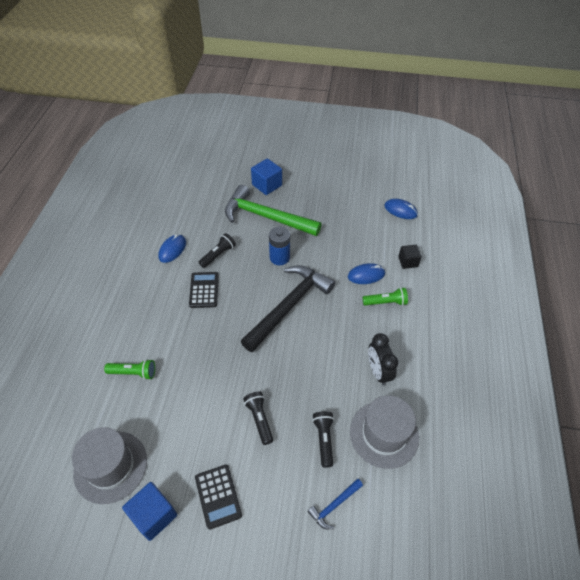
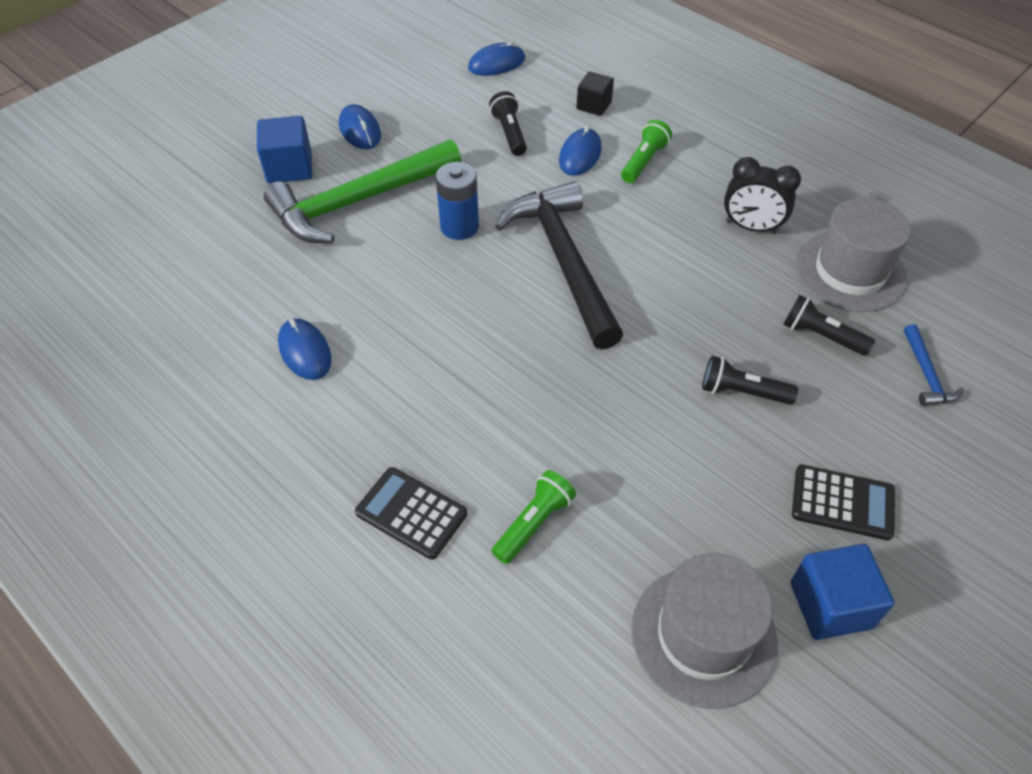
camera: 55 degrees left, 0 degrees up
(204, 290) = (438, 348): black calculator -> black calculator (411, 513)
(218, 255) = (379, 296): black flashlight -> black flashlight (509, 133)
(309, 192) = (360, 130): none -> blue mouse

